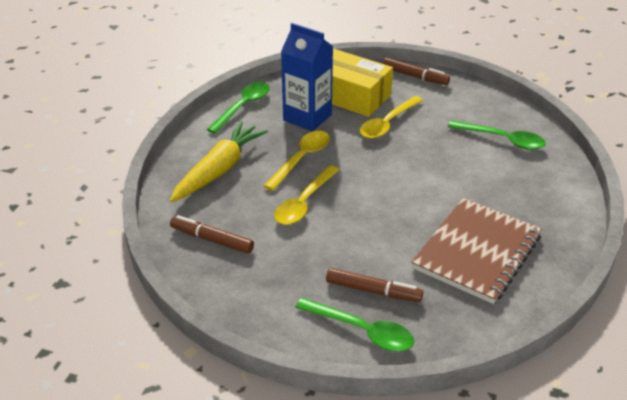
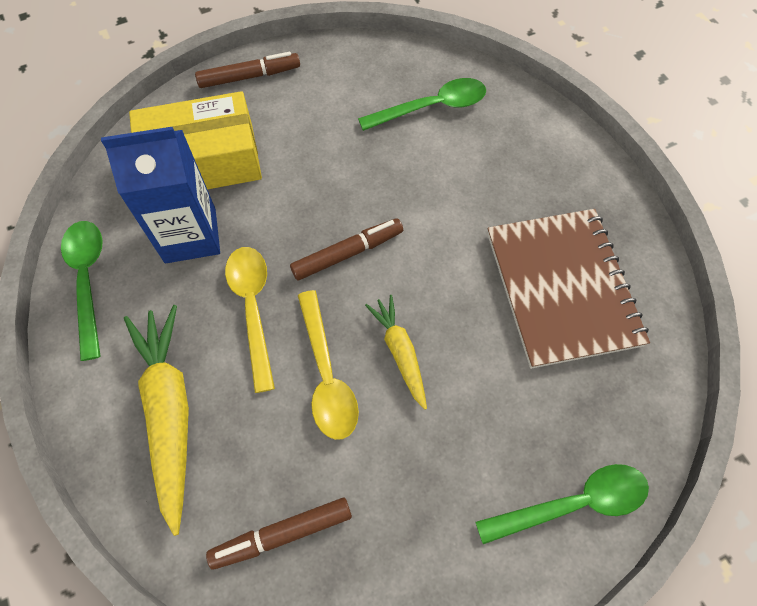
camera: 45 degrees left, 25 degrees up
(351, 218) = (400, 352): none -> yellow carrot
(373, 291) = (527, 436): brown marker -> brown marker (347, 253)
(387, 124) = (293, 174): yellow spoon -> none

